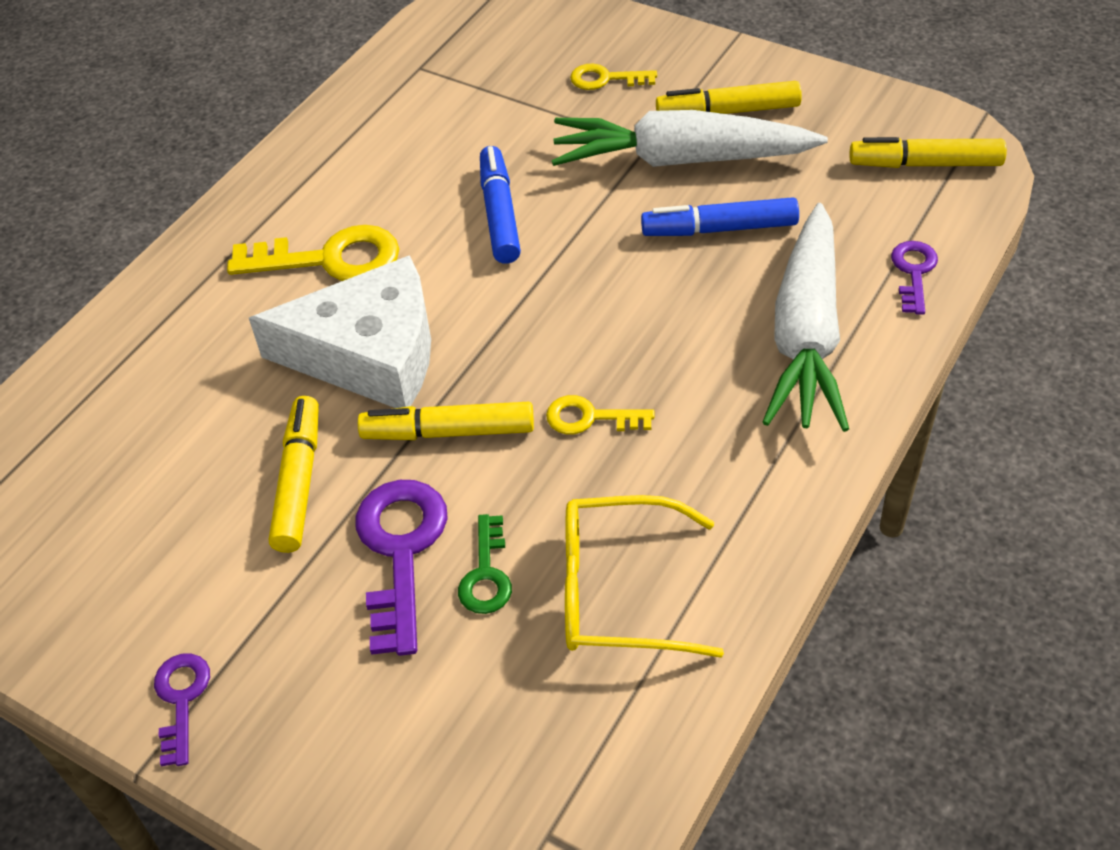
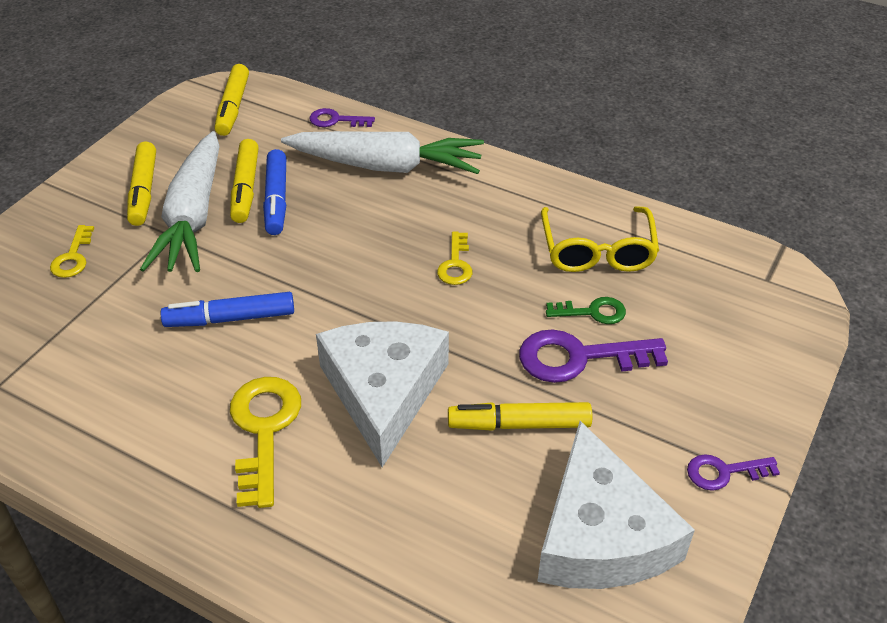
camera: 95 degrees left, 5 degrees down
(126, 554) = (600, 535): none -> white cheese
(448, 432) = (468, 338): yellow marker -> yellow marker (245, 188)

